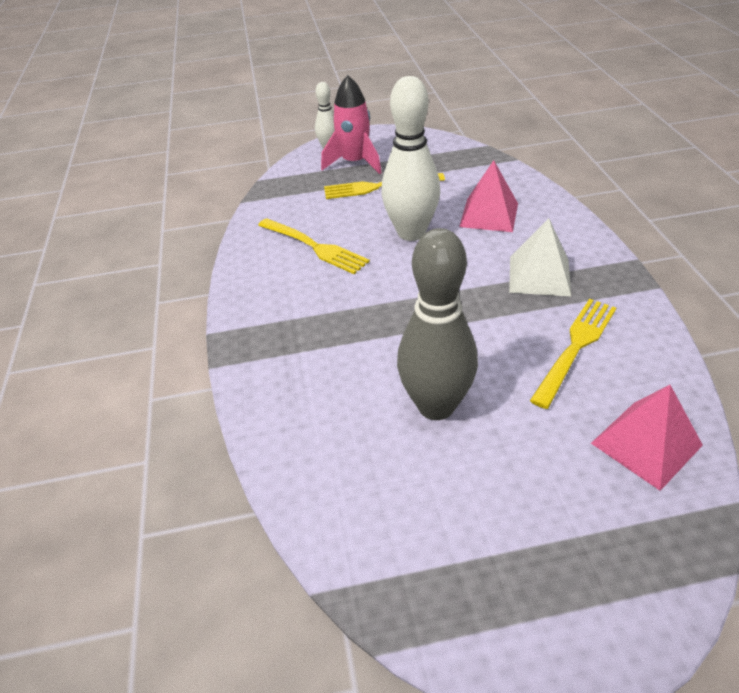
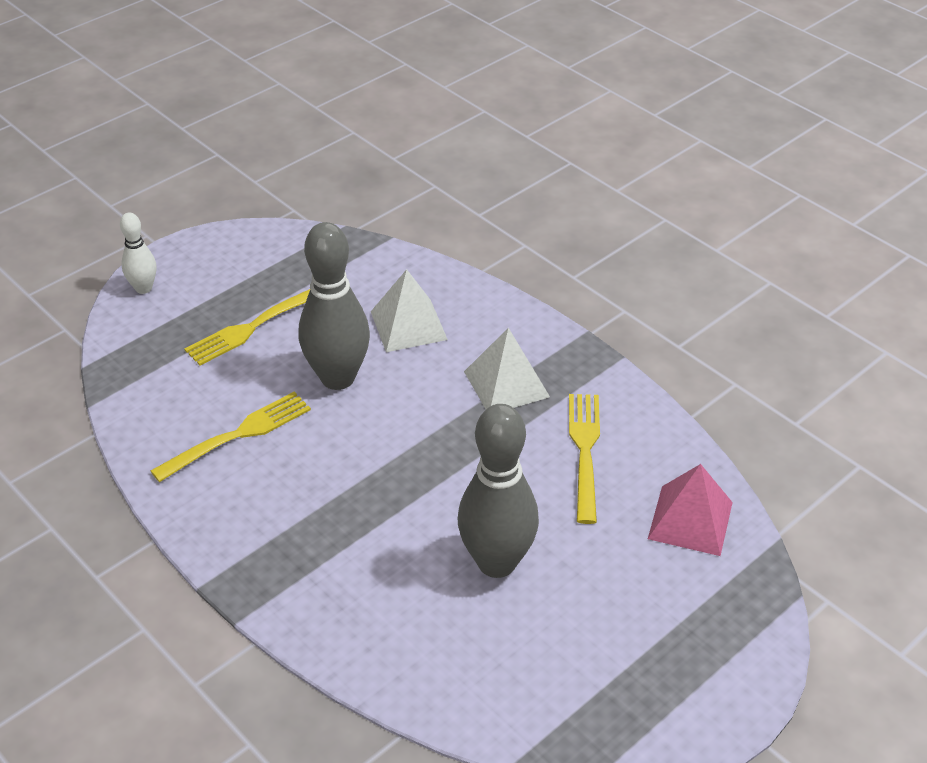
camera: 35 degrees left, 0 degrees up
(314, 247) = (237, 435): yellow fork -> yellow fork turned 45 degrees counterclockwise
(354, 163) = (196, 301): pink rocket -> none
(411, 233) = (338, 378): white bowling pin -> grey bowling pin
(489, 215) = (408, 325): pink pyramid -> white pyramid

